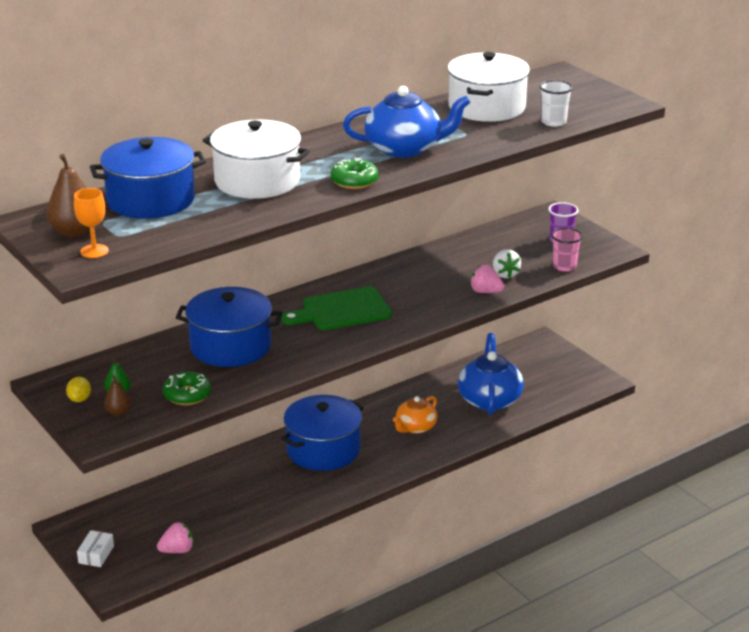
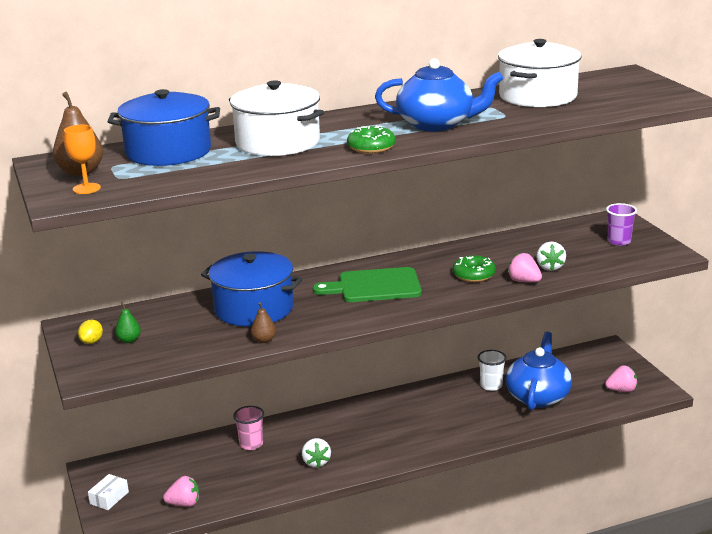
camera: 15 degrees right, 5 degrees down
(118, 412) = (120, 356): brown pear -> brown pear (264, 340)
(187, 395) = (191, 347): green donut -> green donut (474, 275)
(294, 492) = (316, 462): none -> white strawberry
(323, 450) = (358, 426): blue pot -> none
(415, 427) = (455, 415): orange teapot -> none
(553, 122) = (600, 110): white cup -> white cup (491, 385)
(564, 266) = (614, 265): pink cup -> pink cup (251, 444)
(567, 384) = (621, 390): none -> pink strawberry

